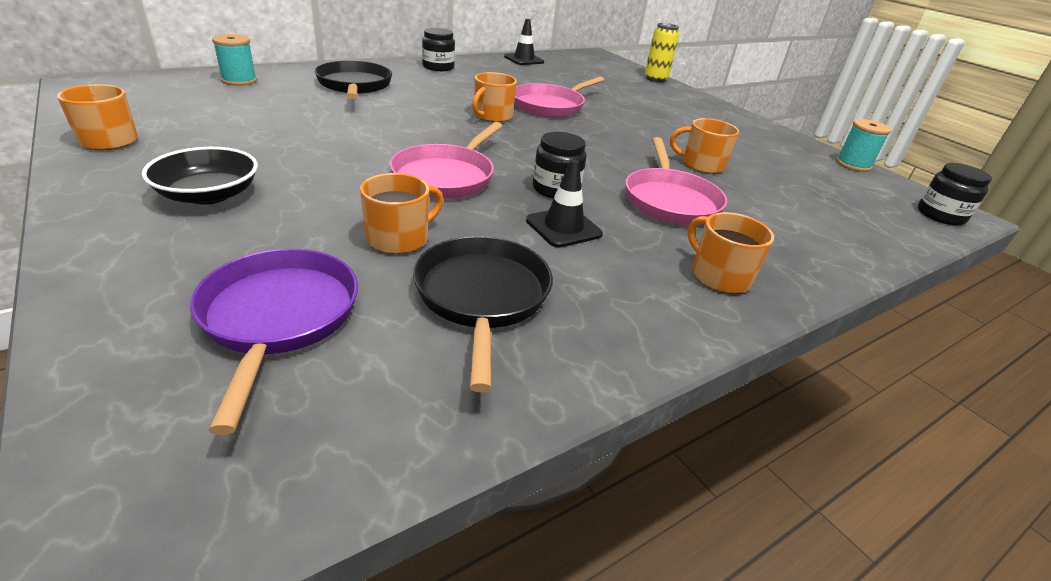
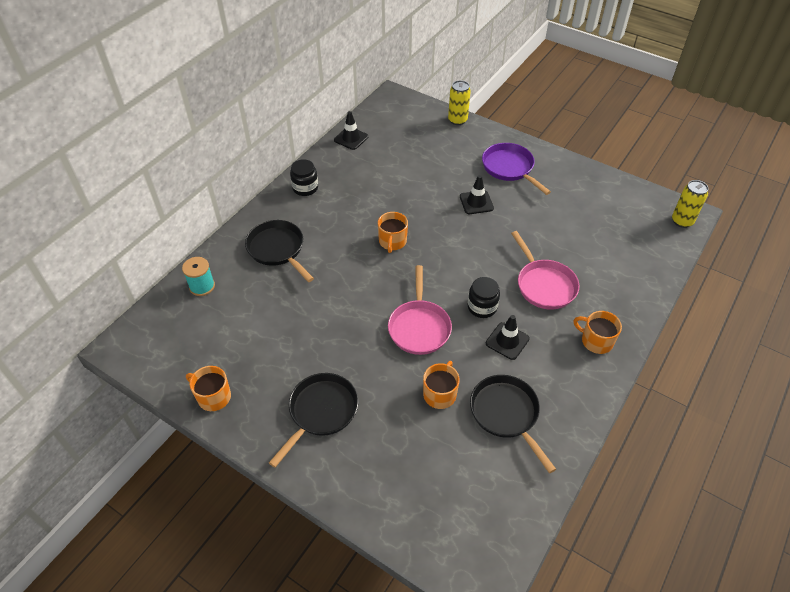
camera: 20 degrees left, 15 degrees up
(209, 195) = (320, 412): black bowl -> black pan
(278, 318) = (438, 473): purple pan -> purple pan (509, 168)
(550, 106) = (416, 205): pink pan -> none
(628, 123) = (476, 202): none -> black traffic cone
(701, 165) = (542, 234): orange mug -> none
(853, 165) = (623, 184): turquoise spool -> none
(940, 215) = (682, 221): black jar -> yellow can

